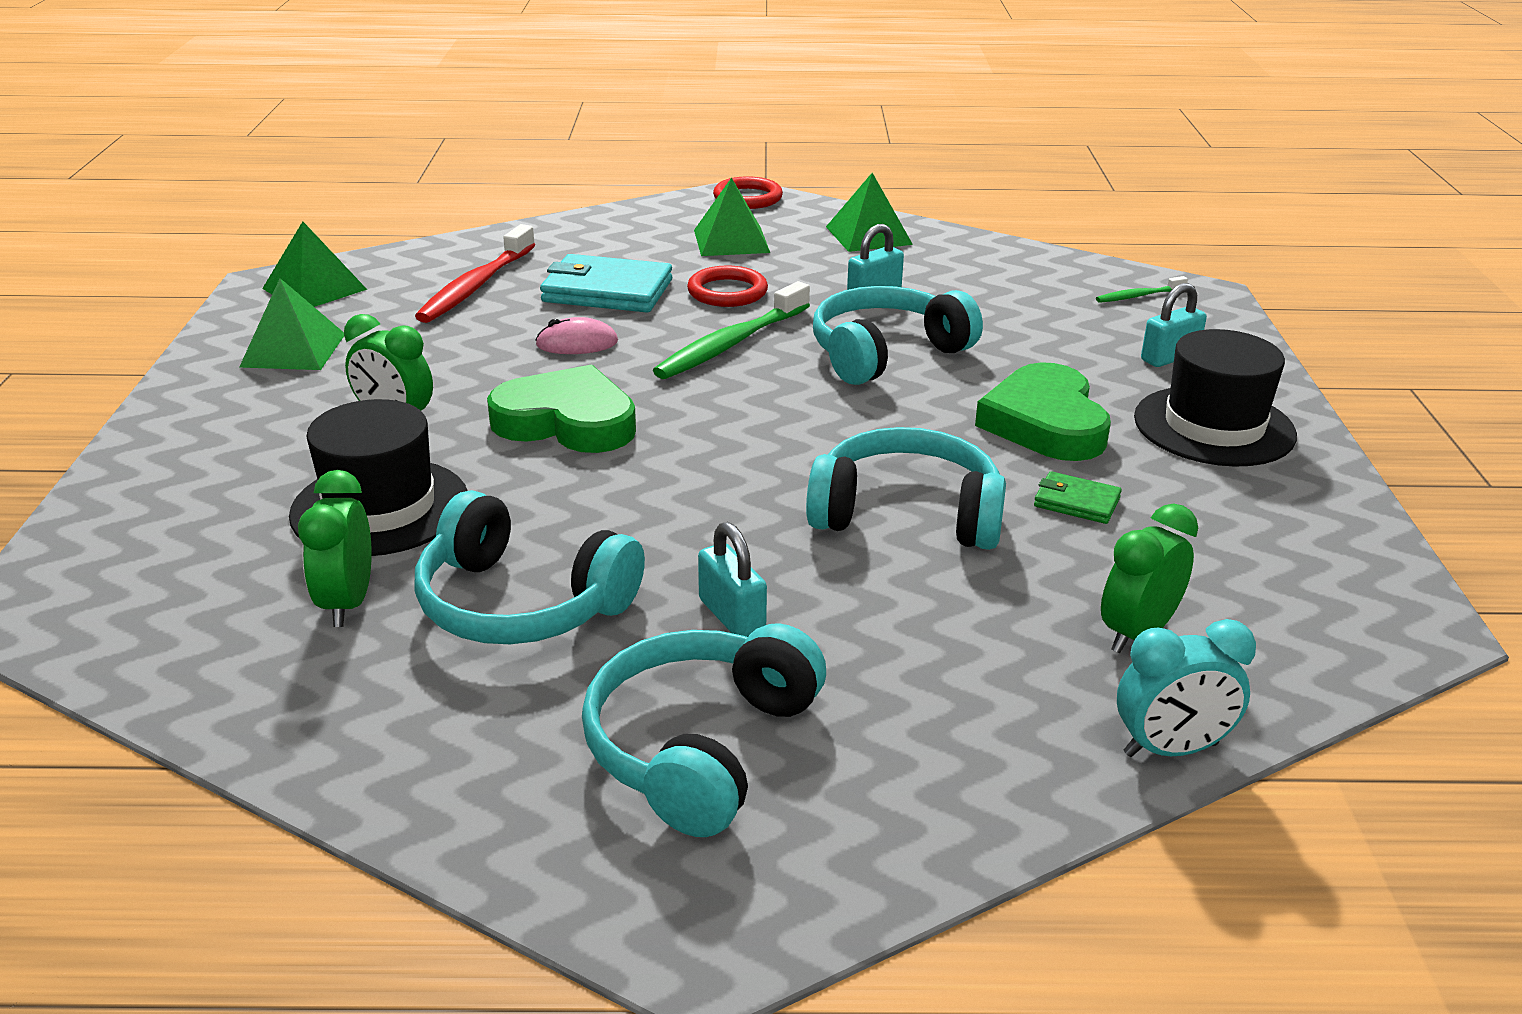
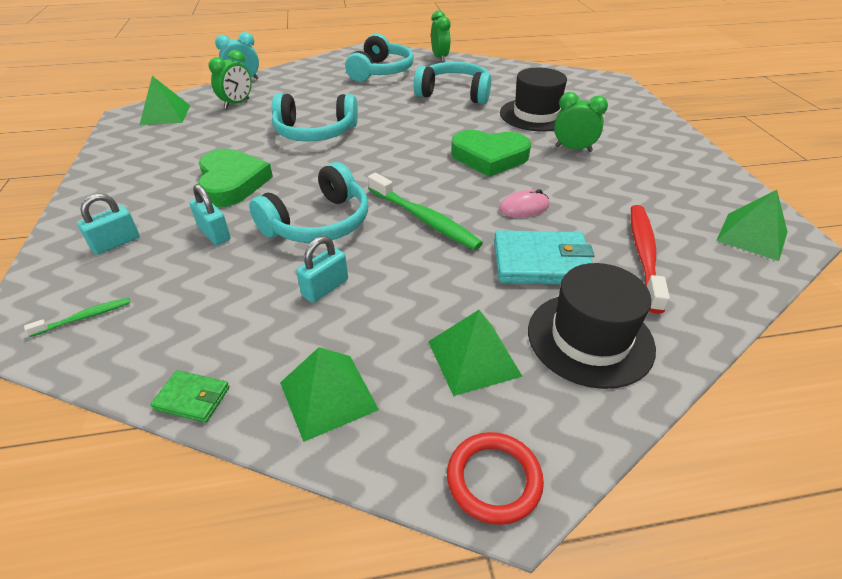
camera: 170 degrees right, 10 degrees up
(293, 350) = (684, 183): green pyramid -> green pyramid (165, 115)
(347, 603) = (512, 89): green clock -> green clock (440, 58)
(727, 292) = (447, 274): red ring -> none
(731, 344) = (424, 219): green toothbrush -> green toothbrush turned 105 degrees clockwise
(732, 616) = (380, 97): turquoise padlock -> turquoise padlock (214, 233)
(1076, 502) = (236, 144): green wallet -> green wallet (192, 398)
(1214, 426) = (133, 190): black hat -> black hat (590, 338)

